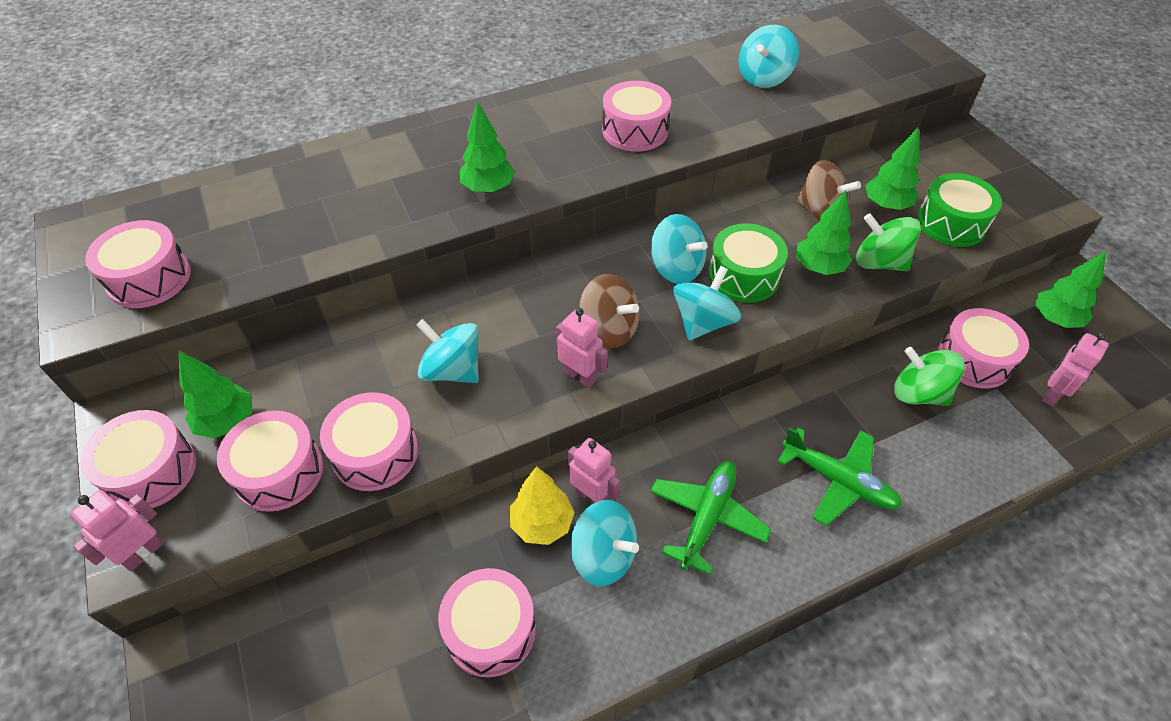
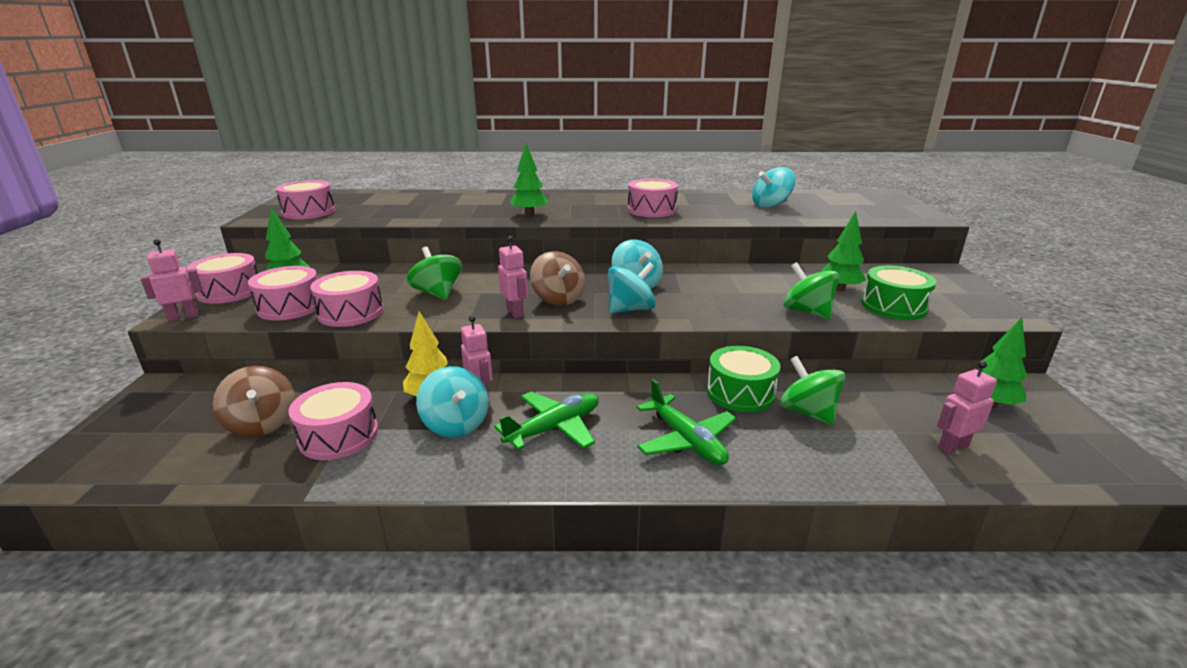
camera: 25 degrees right, 25 degrees down
(452, 370) = (437, 293): turquoise spinning top -> green spinning top
(743, 276) = (684, 297): green drum -> green drum (740, 393)
(818, 267) = (750, 304): green tree -> none
(820, 212) = (778, 283): brown spinning top -> brown spinning top (262, 423)
(974, 359) = (881, 407): pink drum -> none

